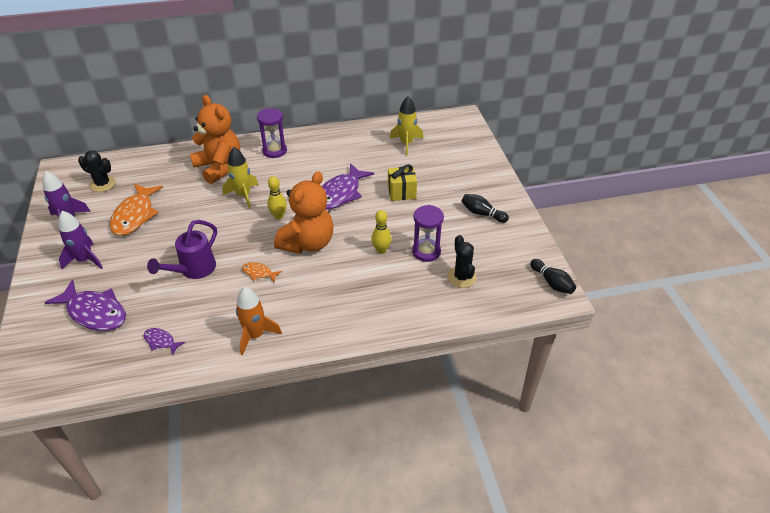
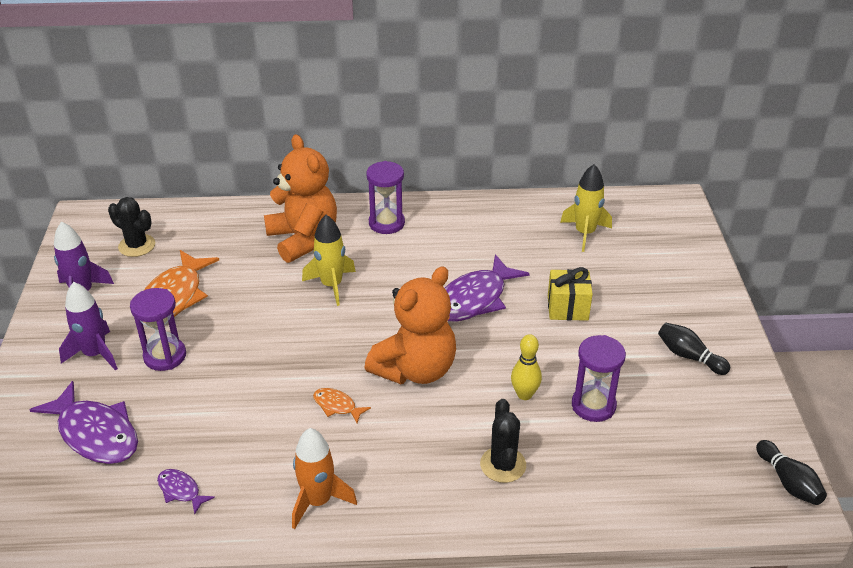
camera: 10 degrees right, 5 degrees down
(135, 255) = (165, 356): none -> purple hourglass
(193, 270) = (243, 389): purple watering can -> none
(278, 216) = (378, 322): yellow bowling pin -> none
(461, 277) = (644, 453): black cactus -> black cactus (503, 465)

